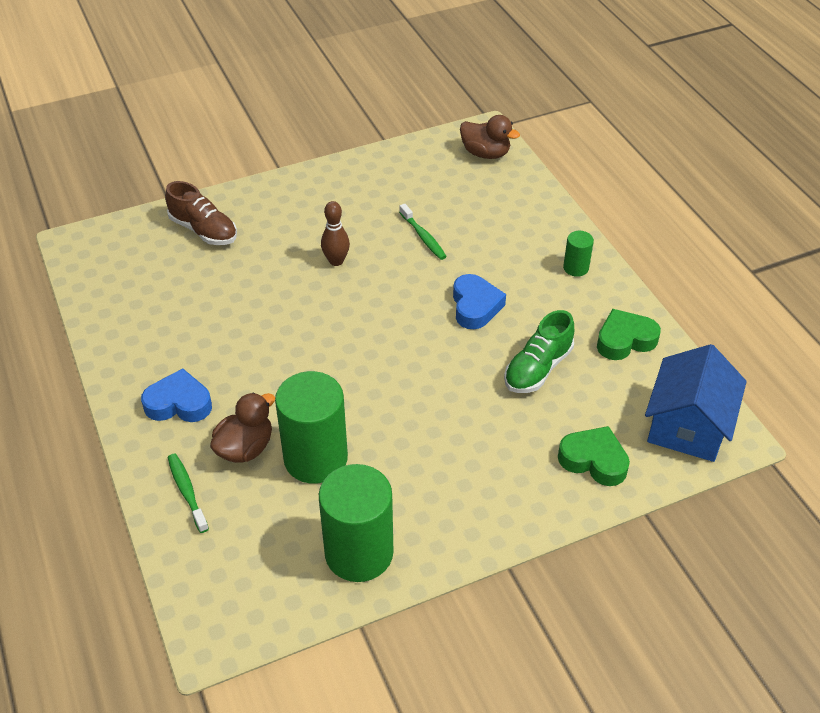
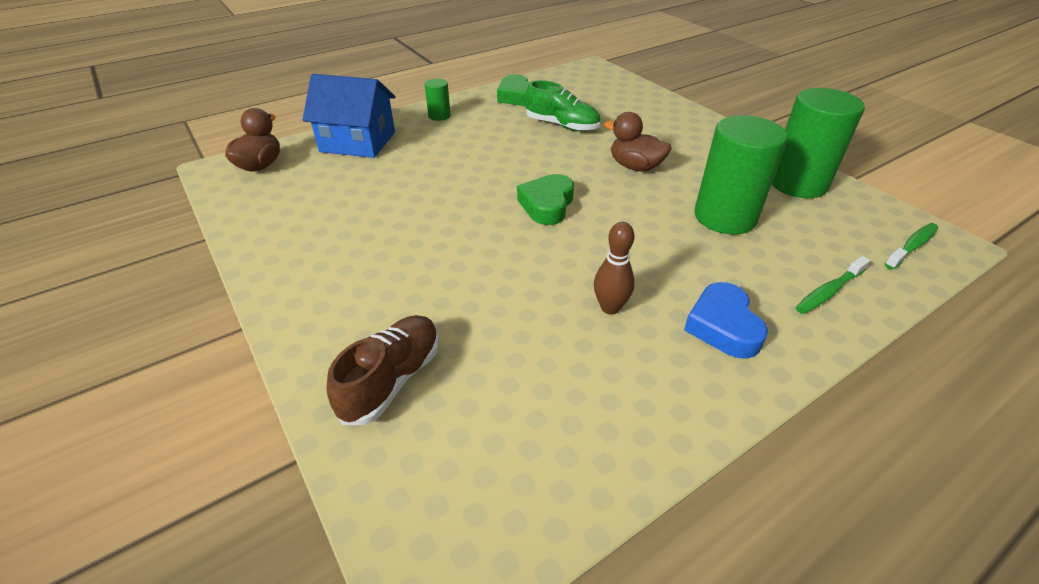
camera: 100 degrees left, 5 degrees down
(245, 448) = (746, 261): brown duck -> brown duck (635, 167)
(336, 261) = (447, 242): brown bowling pin -> brown bowling pin (610, 307)
(423, 237) = (401, 190): green toothbrush -> green toothbrush (912, 246)
(475, 306) = (498, 155): blue heart -> none
(594, 460) = (639, 104): green heart -> green heart (547, 205)
(687, 426) = (589, 78): blue house -> blue house (358, 142)

